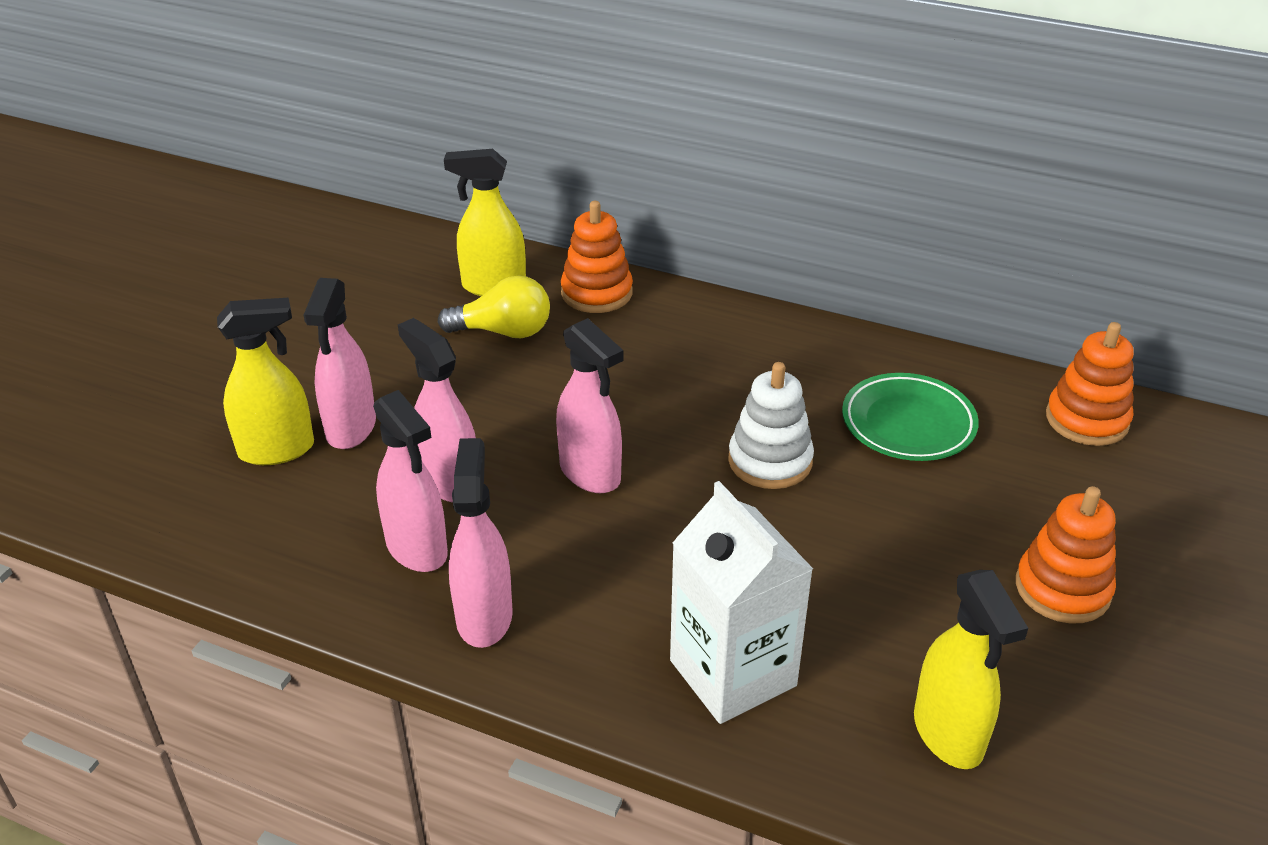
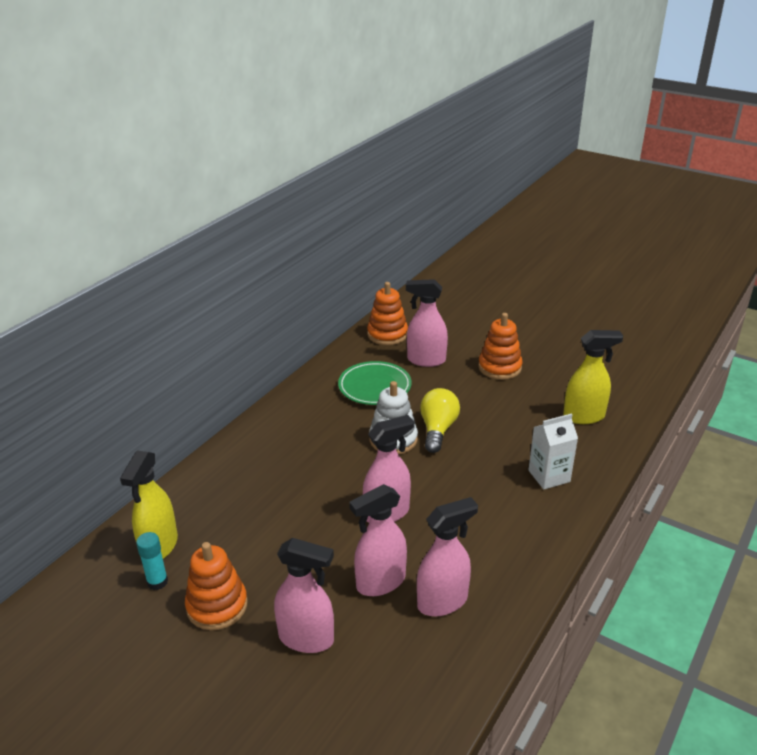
camera: 80 degrees left, 5 degrees down
(277, 450) = (320, 687): yellow spray bottle -> none
(436, 298) = (157, 582): none -> turquoise glue stick
(484, 616) = (504, 571): pink spray bottle -> pink spray bottle (426, 360)
(503, 331) = (220, 544): yellow light bulb -> yellow light bulb (437, 429)
(597, 293) = (195, 491): orange stacking toy -> orange stacking toy (217, 606)
(732, 673) = (549, 476): white carton -> white carton, size x0.65

